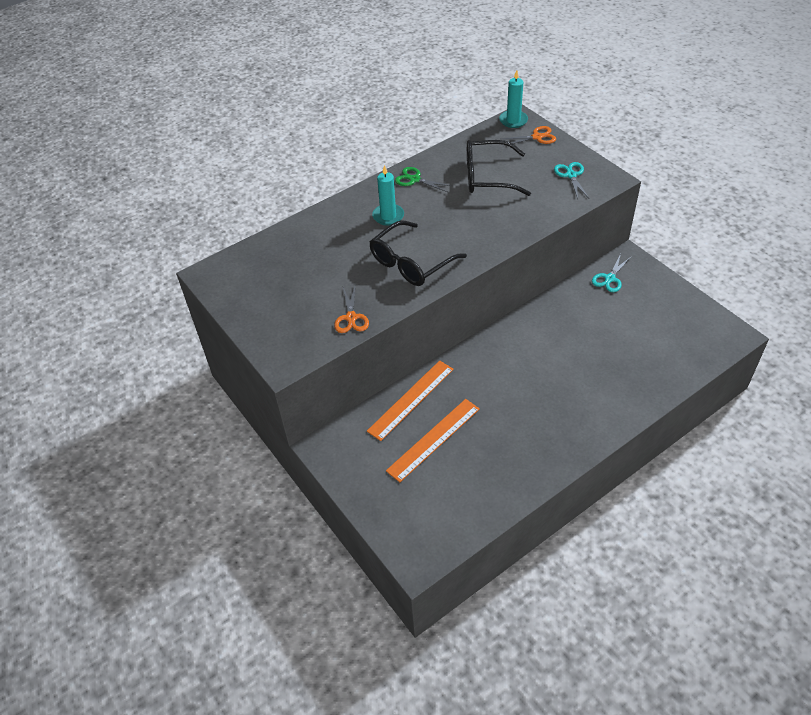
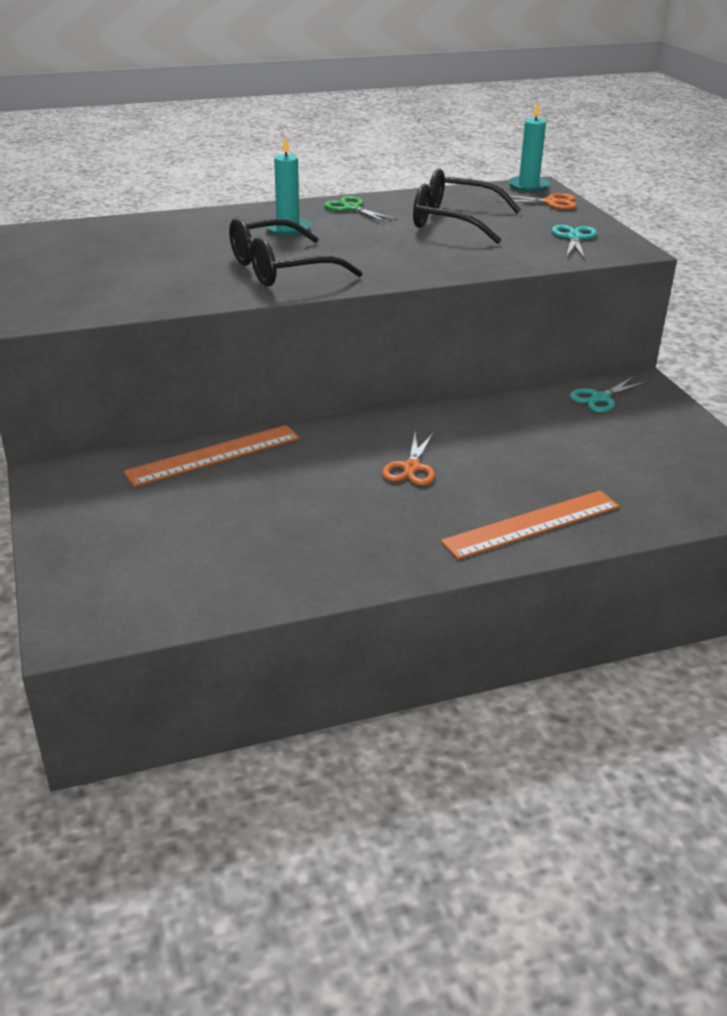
camera: 15 degrees right, 15 degrees down
(351, 318) = (151, 298): orange scissors -> orange scissors (411, 468)
(434, 439) = (211, 503): orange ruler -> orange ruler (532, 524)

